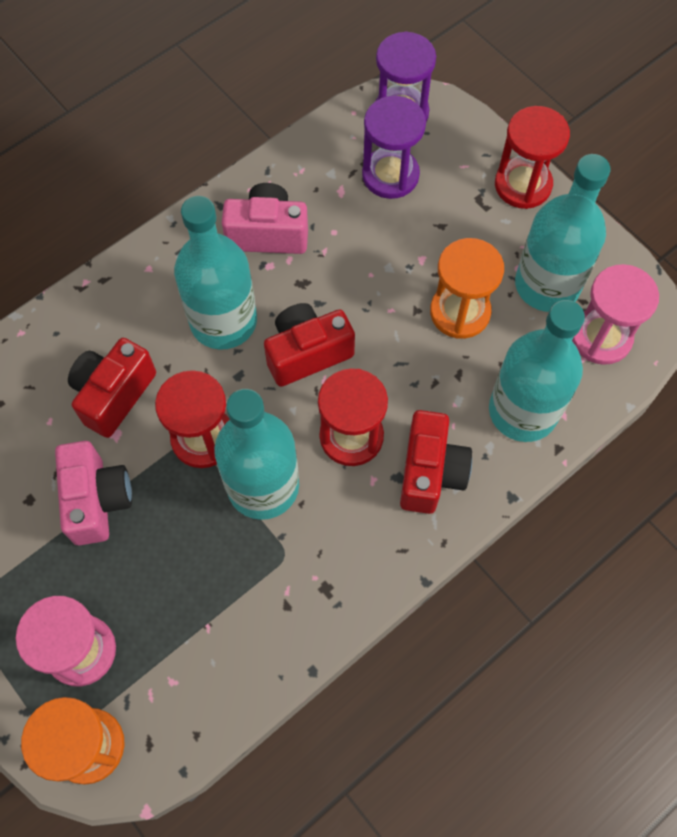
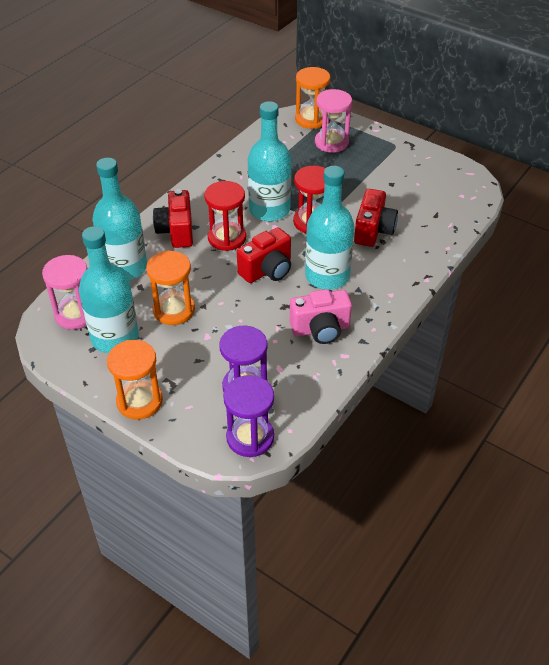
camera: 165 degrees right, 20 degrees down
(97, 500) = (355, 189): pink camera -> none
(523, 185) = (139, 401): red hourglass -> orange hourglass

